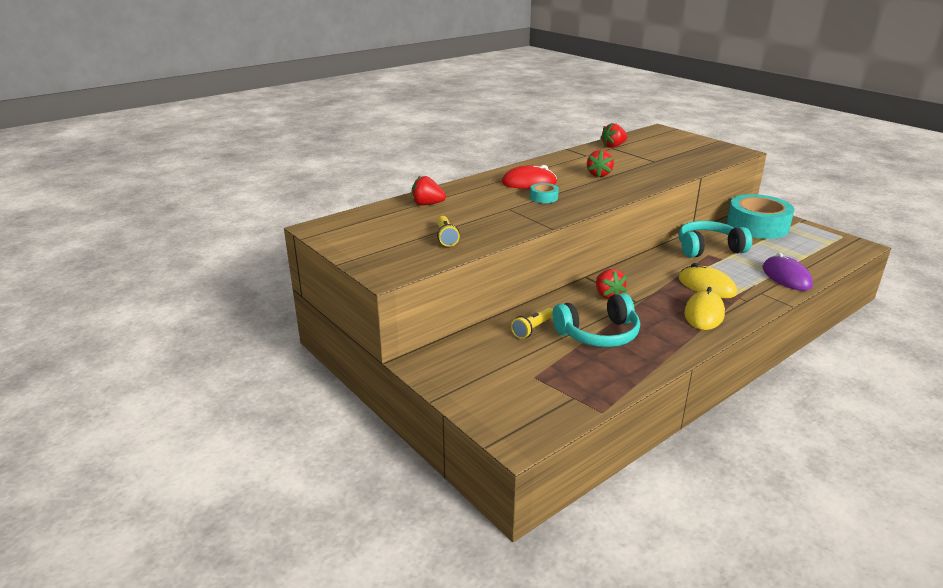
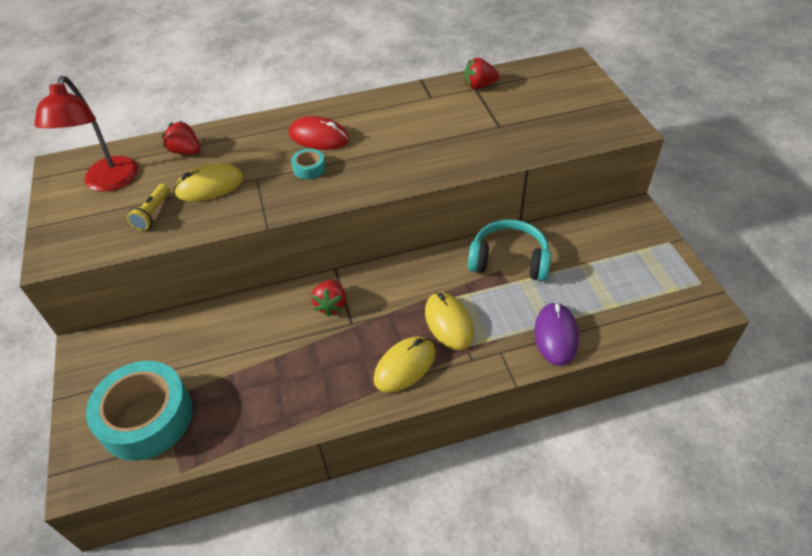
camera: 25 degrees right, 20 degrees up
(380, 229) = (108, 182): none -> red lamp
(475, 217) = (210, 186): none -> yellow mouse
(532, 329) = (216, 332): yellow flashlight -> none
(598, 334) = (271, 361): turquoise headphones -> none
(599, 174) = (409, 139): red strawberry -> none
(757, 226) = (606, 235): turquoise tape -> turquoise tape (146, 417)

